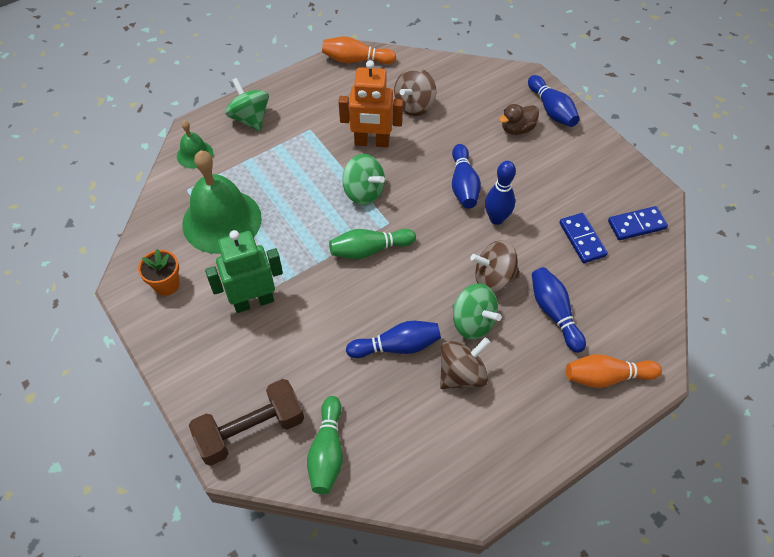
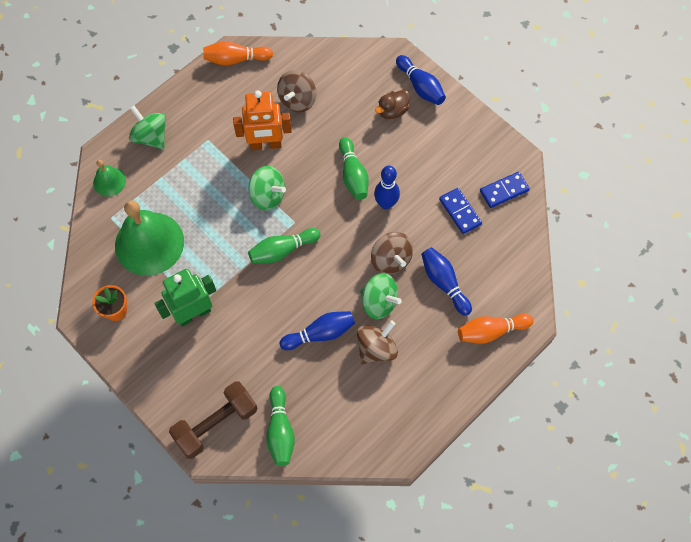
camera: 10 degrees left, 10 degrees up
(463, 184) = (353, 175): blue bowling pin -> green bowling pin
(494, 278) = (390, 260): brown spinning top -> brown spinning top turned 105 degrees counterclockwise

